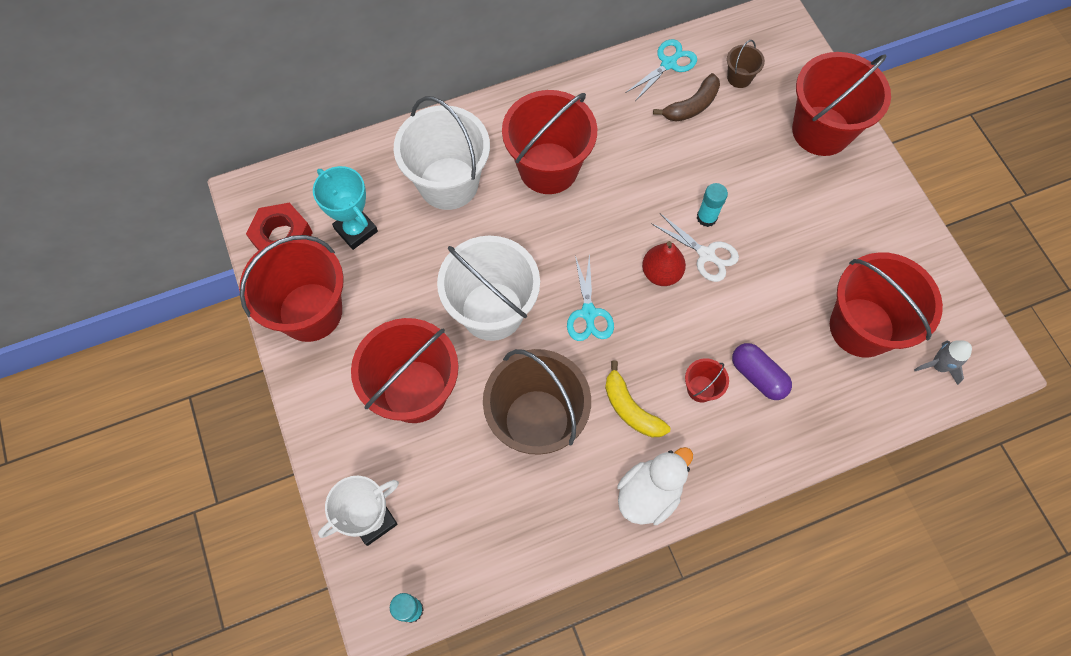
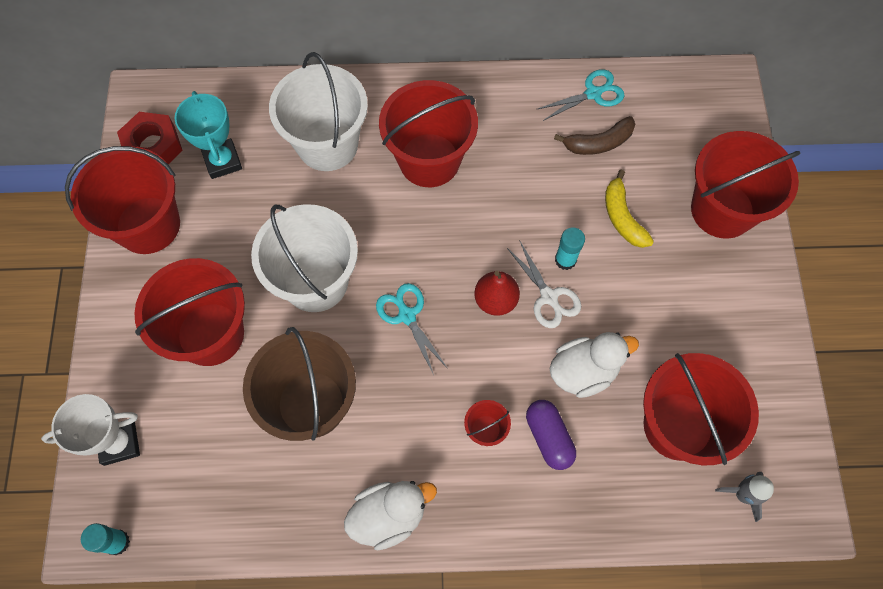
camera: 20 degrees right, 0 degrees up
(588, 313) = (407, 315): turquoise scissors -> turquoise scissors turned 135 degrees clockwise
(630, 409) = (407, 425): yellow banana -> yellow banana (622, 217)
(739, 78) = (659, 129): brown bucket -> none
(763, 309) = (583, 372): none -> white duck

